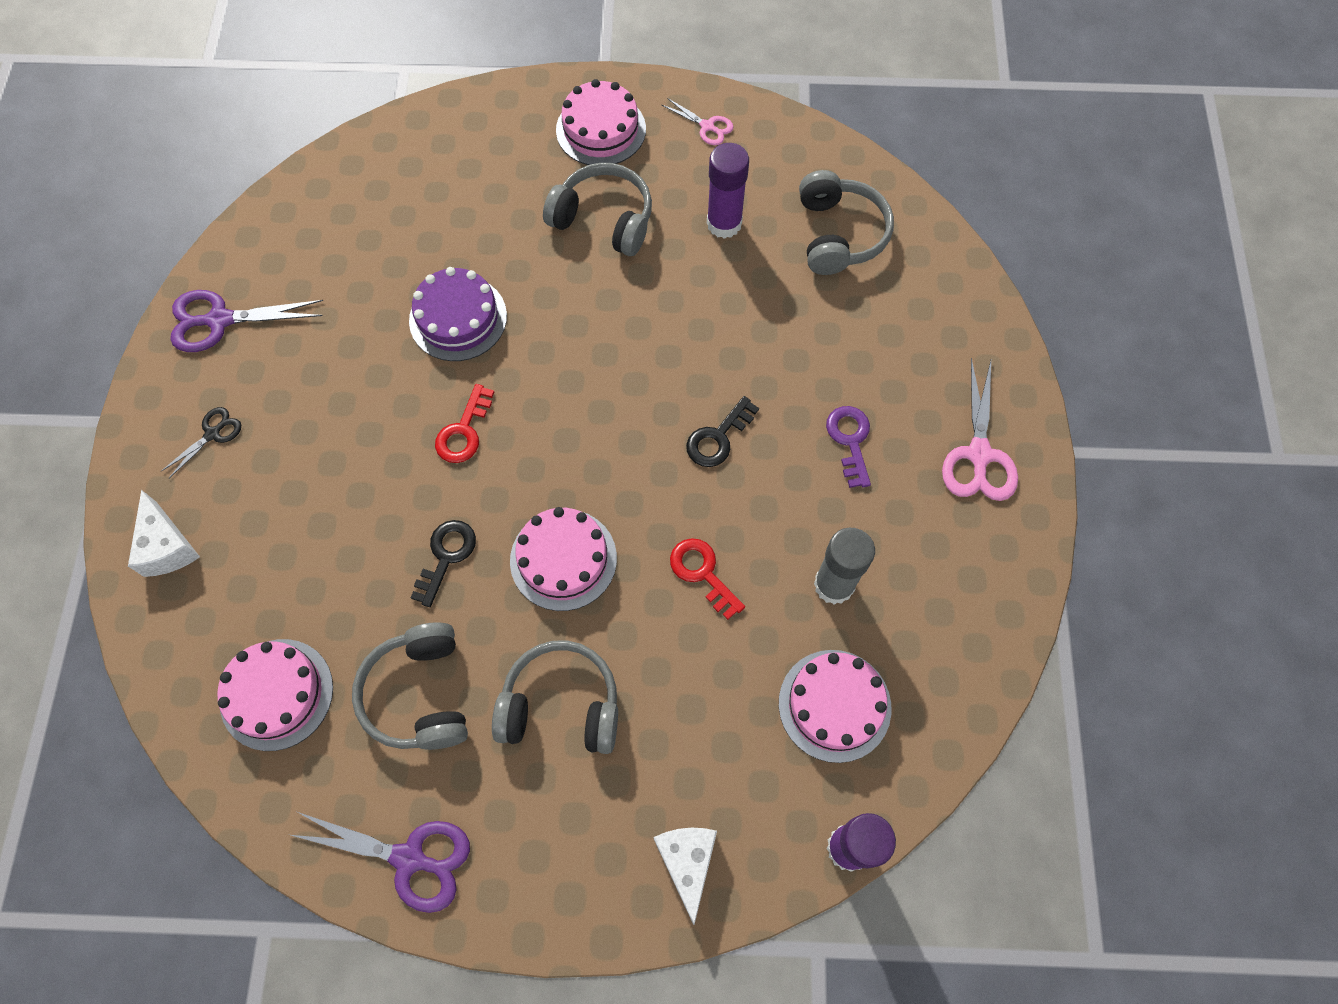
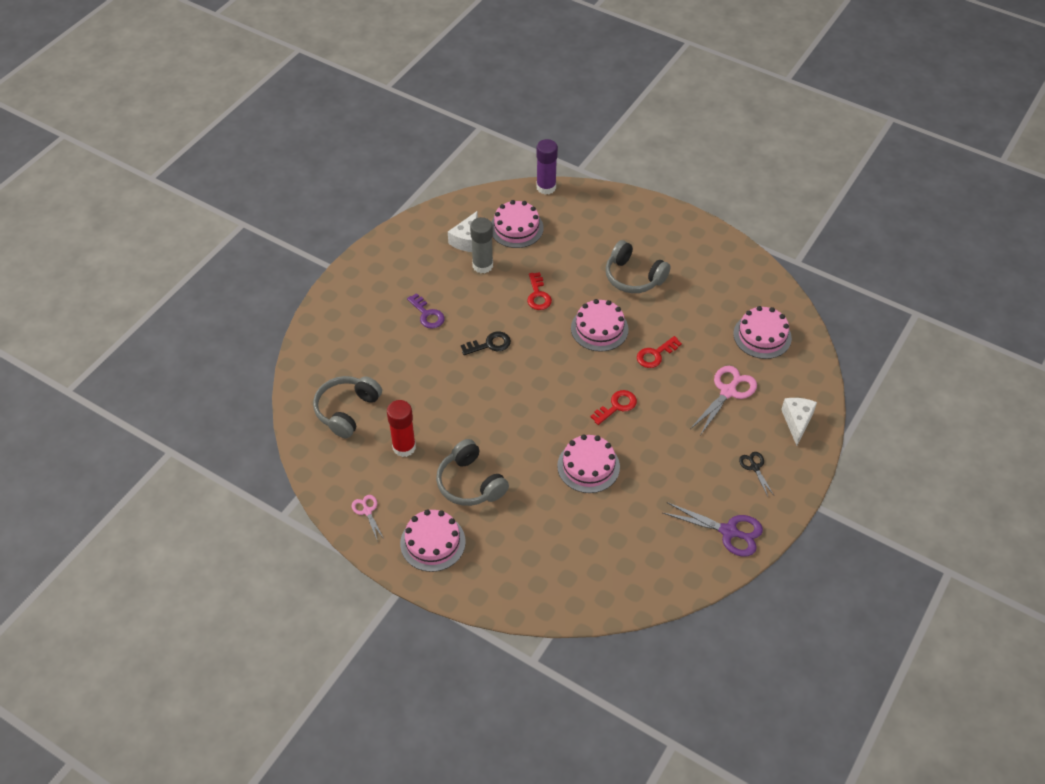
camera: 150 degrees left, 15 degrees down
(213, 434) = (754, 467): black scissors -> black scissors turned 90 degrees clockwise
(409, 858) = (726, 256): purple scissors -> none
(419, 694) = (695, 307): grey headphones -> none
(446, 556) = (655, 355): black key -> red key
(458, 318) = (588, 466): purple cake -> pink cake
(687, 863) = (612, 209): white cheese -> white cheese (466, 240)
(724, 223) = (404, 447): purple glue stick -> red glue stick
(850, 440) = (427, 314): purple key -> purple key turned 60 degrees counterclockwise
(979, 455) = (373, 282): pink scissors -> pink scissors (728, 391)

